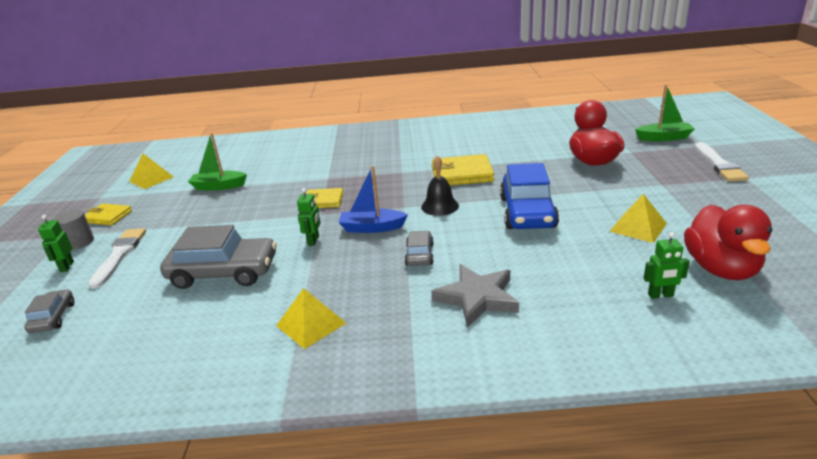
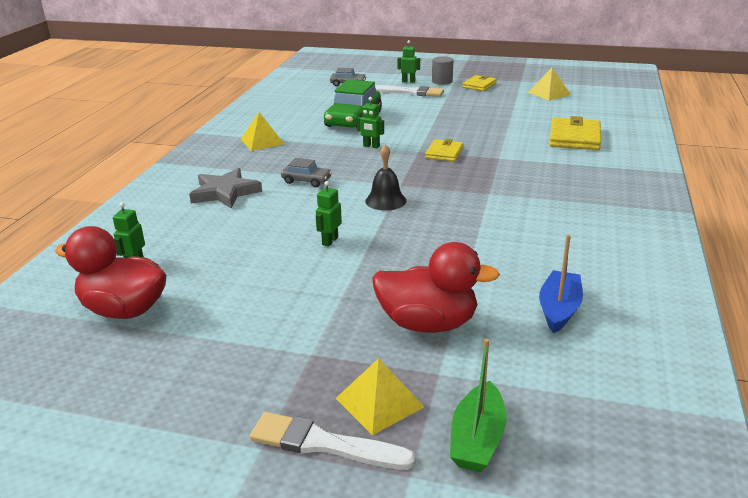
camera: 105 degrees right, 0 degrees up
(219, 186) = (512, 116): green boat -> none
(224, 273) = (353, 119): grey car -> green car
(372, 228) = (371, 168): blue boat -> blue boat (559, 309)
(462, 174) = (455, 224): yellow wallet -> yellow wallet (574, 138)
(527, 212) = (329, 241): blue car -> green robot
(638, 227) = (237, 294): yellow pyramid -> yellow pyramid (379, 402)

